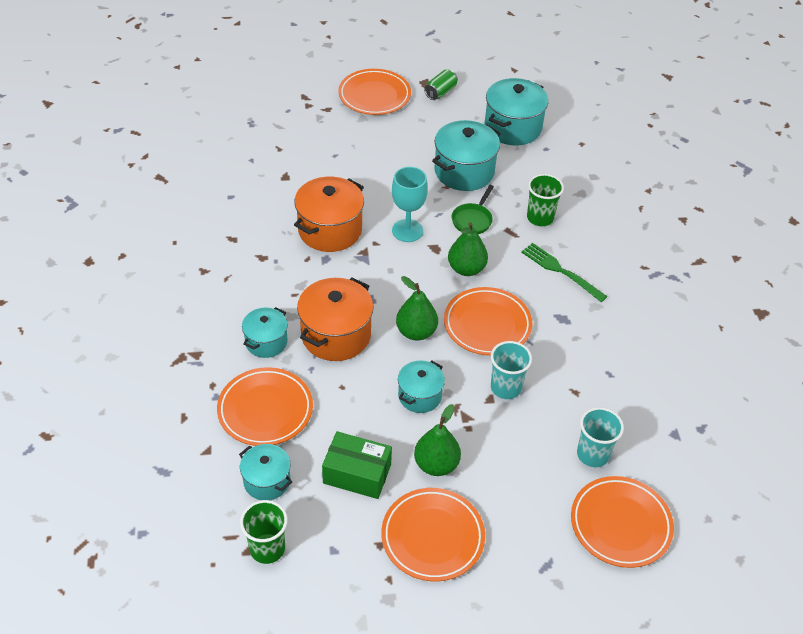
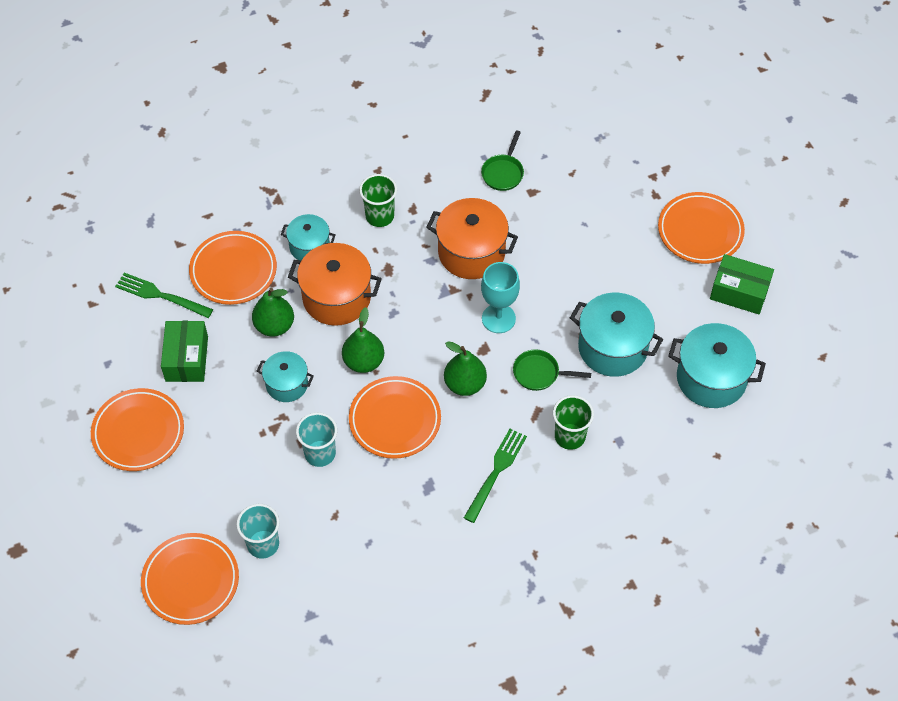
camera: 75 degrees right, 10 degrees up
(255, 189) = (503, 173): none -> green pan
(267, 481) = (161, 295): turquoise pot -> green fork
(267, 548) = (97, 317): green cup -> green cup (380, 216)
(436, 464) = (214, 417): green pear -> green pear (274, 326)
(440, 92) = (739, 292): green can -> green box

